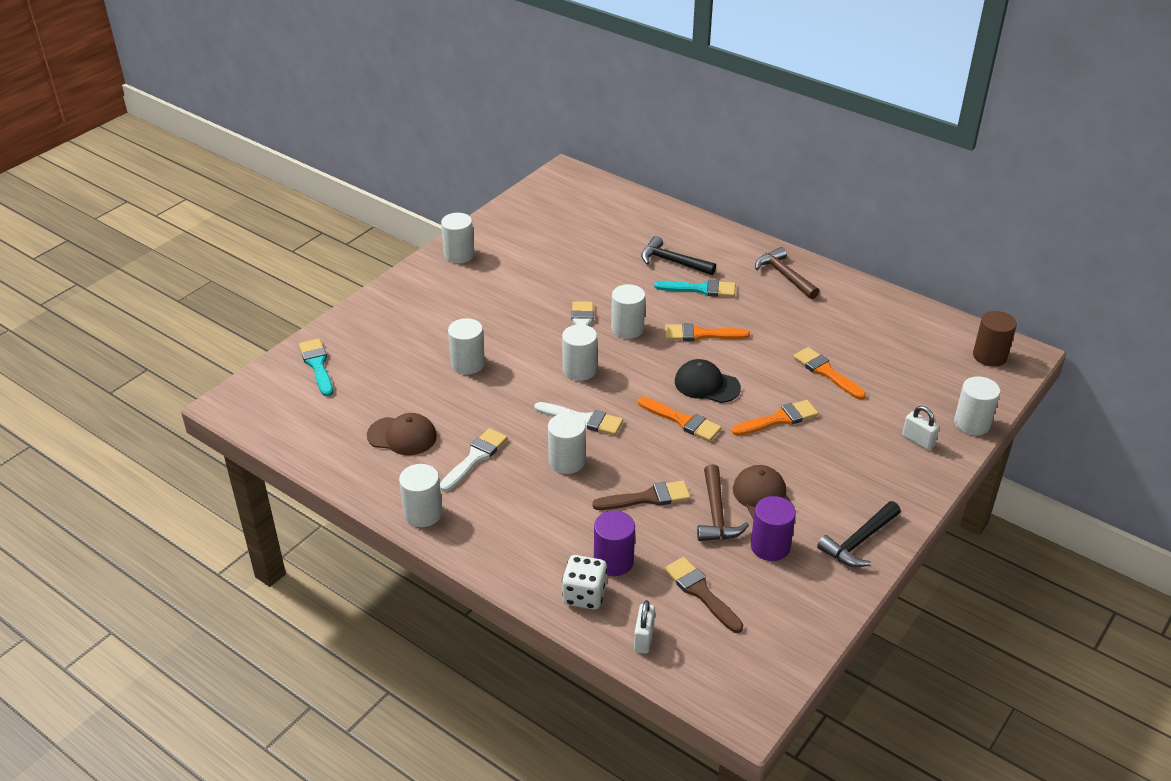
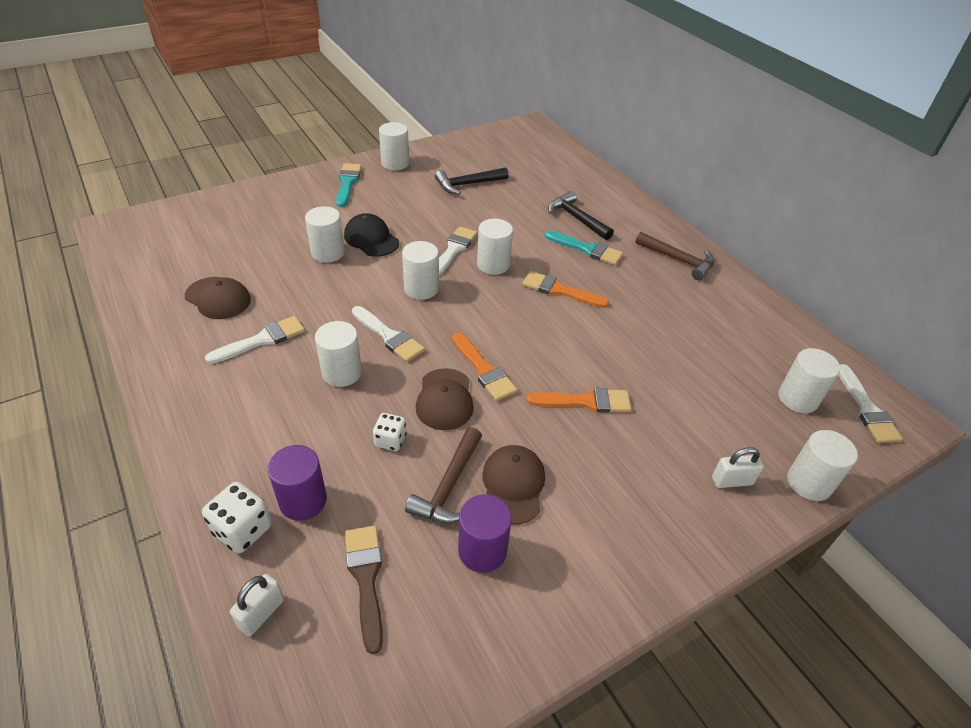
camera: 20 degrees right, 5 degrees up
(317, 365) = (206, 216): turquoise brush -> turquoise brush (347, 183)
(423, 513) = (170, 378): white cylinder -> white cylinder (798, 398)
(647, 498) = (390, 440): brown brush -> white dice
(667, 454) = (444, 399): none -> brown cap
(706, 385) = (533, 341): black cap -> black cap (371, 239)
(784, 275) = (678, 260): brown hammer -> brown hammer turned 135 degrees clockwise
(826, 372) = (666, 368): orange brush -> none
(859, 541) = (591, 586): black hammer -> black hammer (467, 184)
(918, 440) = (732, 481): white padlock -> white padlock turned 75 degrees counterclockwise
(989, 356) = (866, 409): brown cylinder -> white brush

